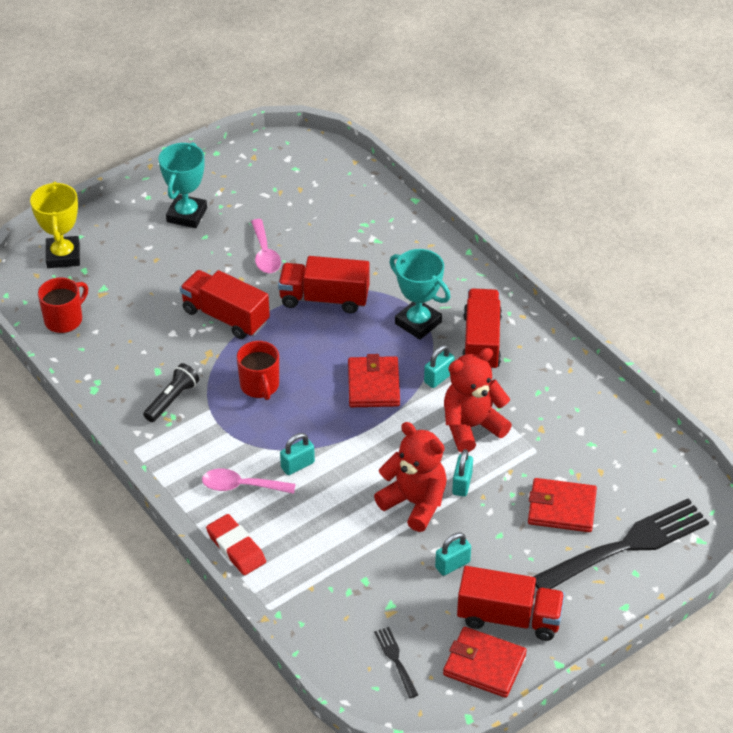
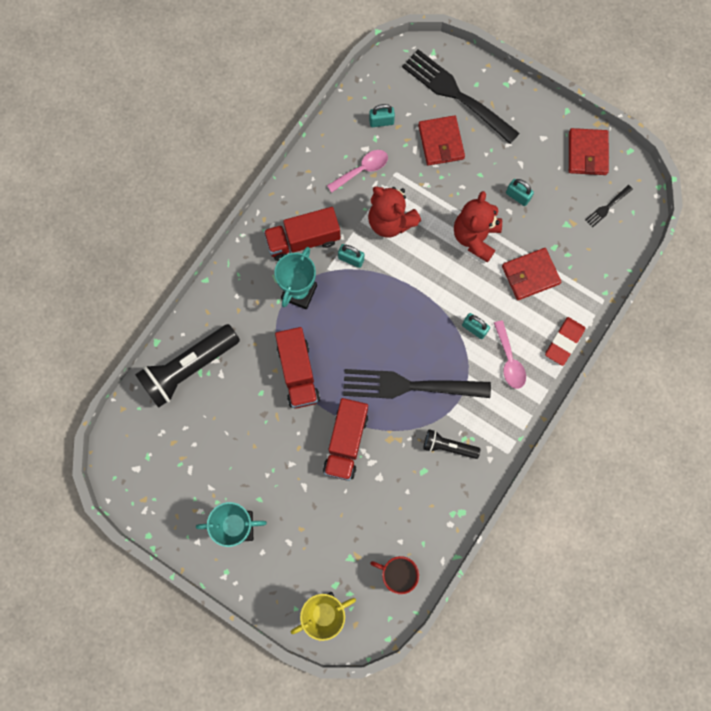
camera: 110 degrees left, 30 degrees up
(260, 386) = (408, 386): red mug -> black fork
(265, 254) = (263, 440): pink spoon -> pink spoon (362, 170)
(373, 217) = (189, 368): none -> black flashlight
(373, 385) = (376, 303): red wallet -> red wallet (530, 275)
(462, 484) = (446, 211): turquoise padlock -> turquoise padlock (381, 122)
(509, 618) = (545, 149): red truck -> none

